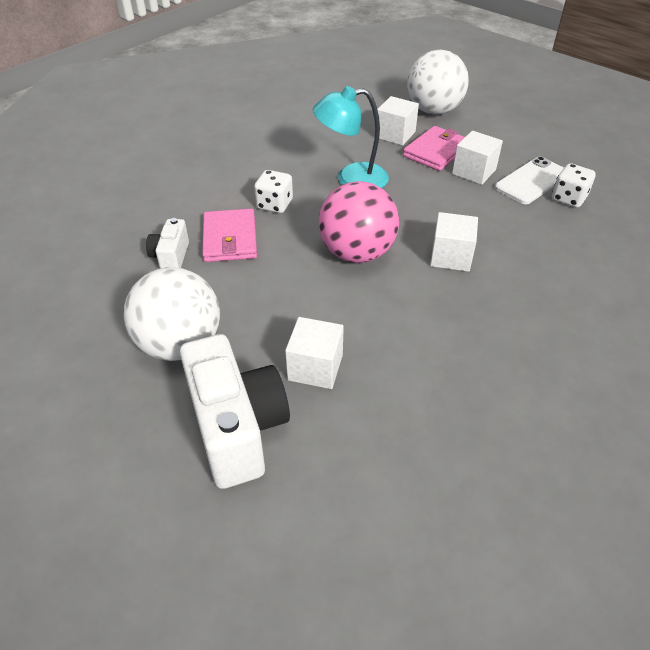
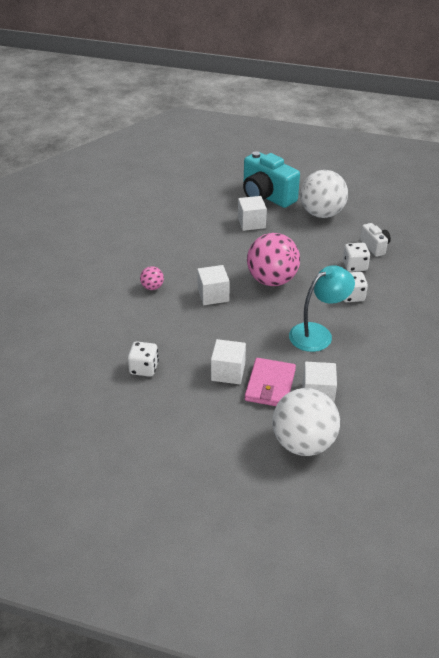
camera: 155 degrees right, 5 degrees down
(230, 239) = (354, 266): pink wallet -> white dice
(237, 428) = (266, 196): white camera -> turquoise camera
(532, 181) = (177, 377): white phone -> none
(536, 294) = (152, 287): none -> pink ball

